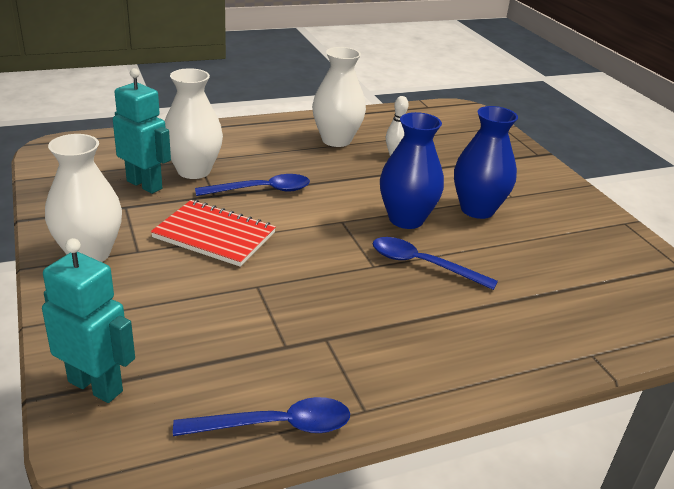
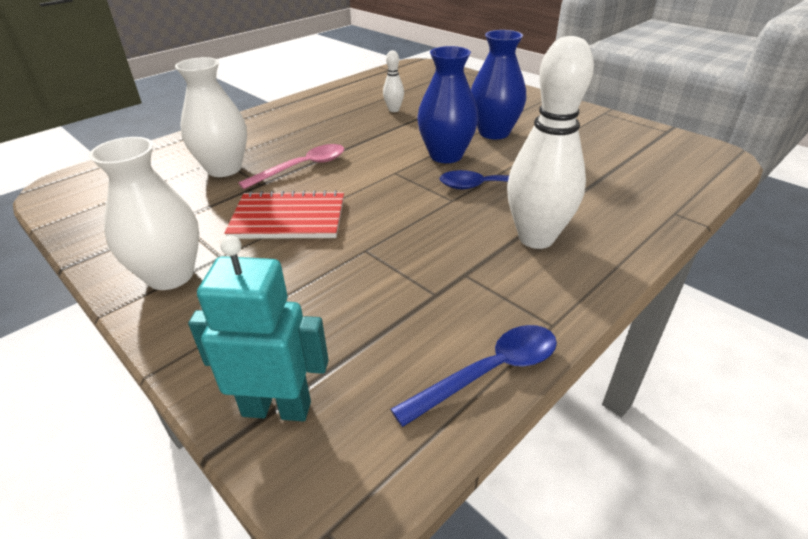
camera: 20 degrees left, 5 degrees up
(145, 185) = (183, 194): turquoise robot -> none
(261, 190) = (302, 167): blue spoon -> pink spoon
(336, 140) = (335, 111): white vase -> none
(421, 329) = (536, 238): none -> white bowling pin

